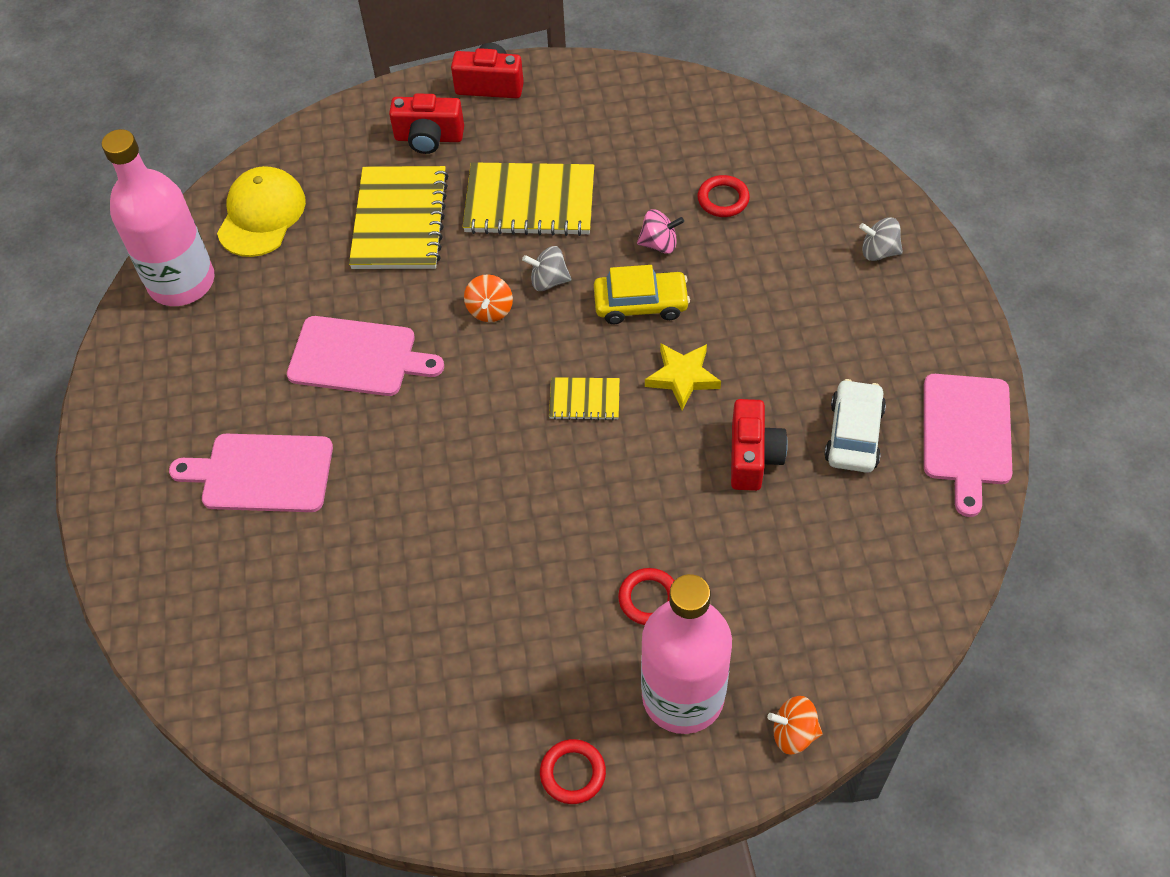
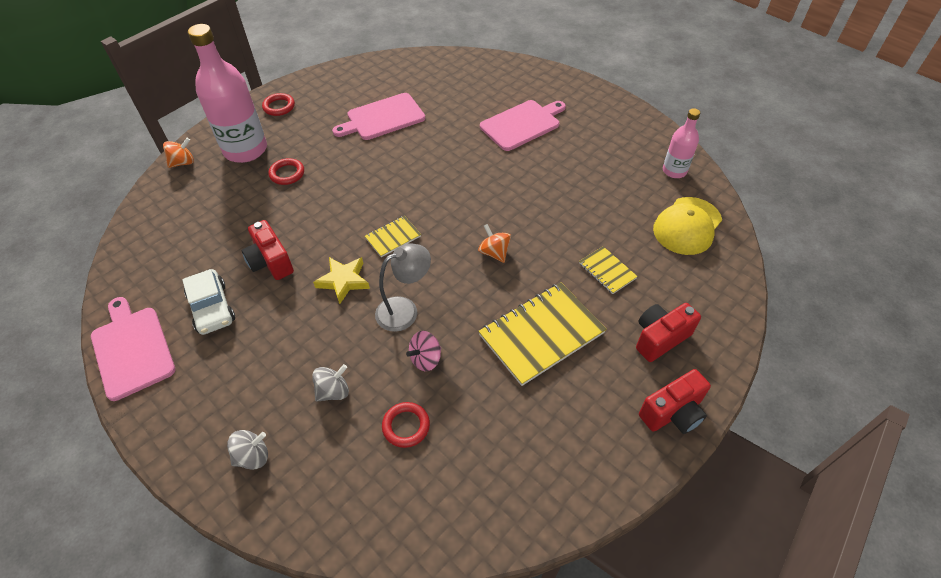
camera: 140 degrees right, 5 degrees down
(181, 282) = (674, 171): pink bottle -> pink bottle, size x0.53
(261, 215) = (687, 226): yellow cap -> yellow cap turned 60 degrees clockwise
(357, 357) = (538, 189): pink cutting board -> pink cutting board (383, 118)
(399, 220) = (607, 271): yellow notebook -> yellow notebook, size x0.50
(548, 281) = (476, 289): grey spinning top -> grey spinning top (333, 391)
(641, 304) = (405, 310): yellow car -> grey lamp

